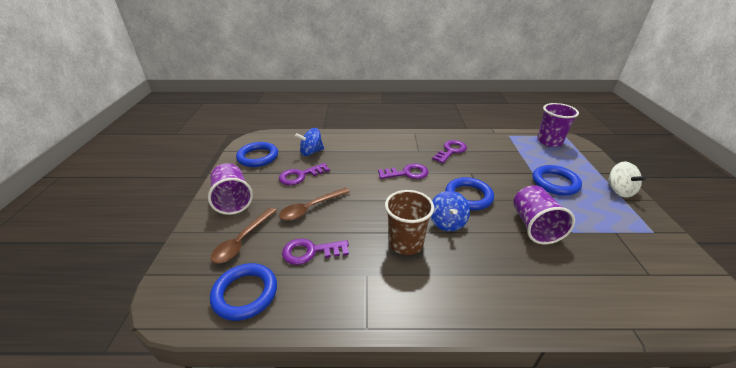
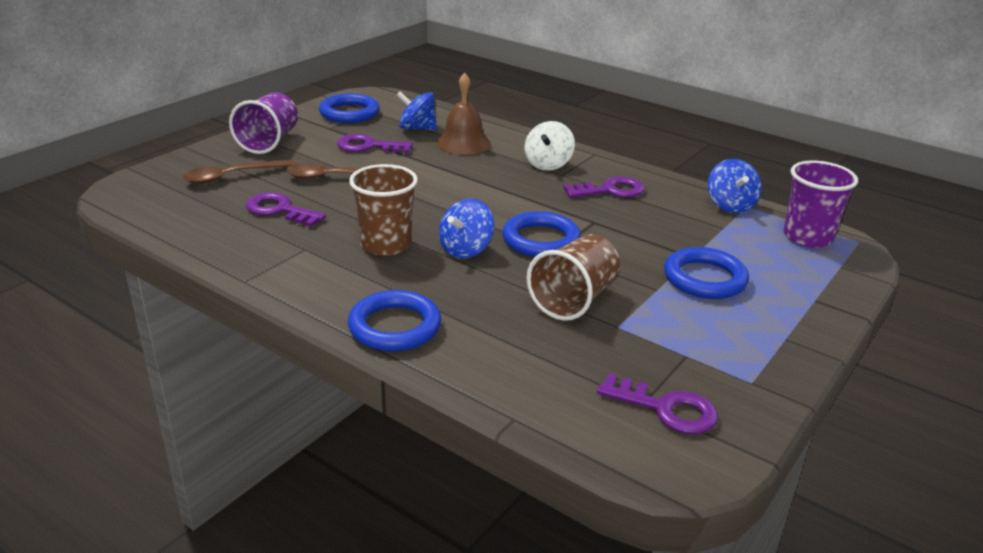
camera: 35 degrees right, 5 degrees down
(245, 293) = (182, 213): blue ring -> blue ring (395, 326)
(348, 151) = (463, 143): none -> brown bell
(407, 173) = (501, 190): purple key -> purple key (666, 409)
(503, 137) = (730, 205): none -> blue spinning top
(534, 226) = (574, 300): purple cup -> brown cup
(619, 190) = (800, 328): white spinning top -> white spinning top (548, 164)

